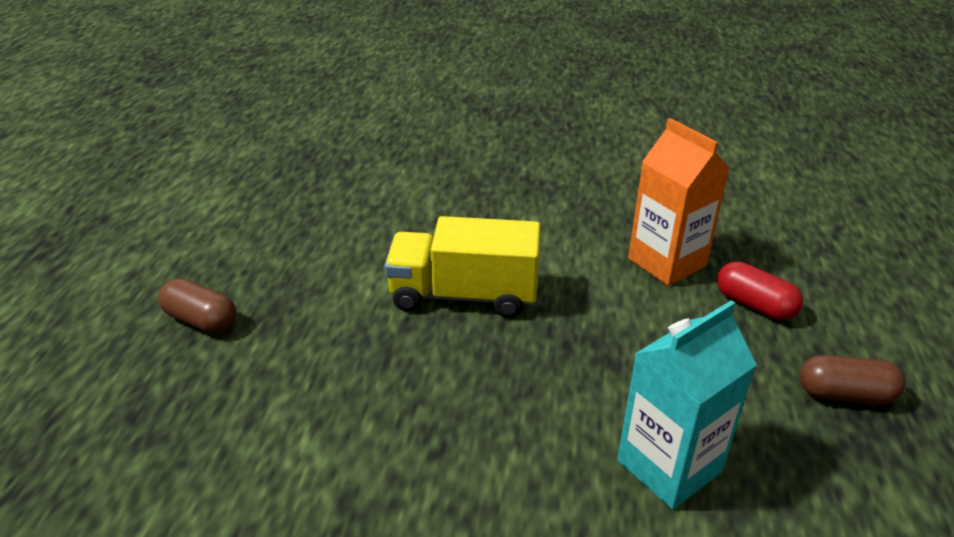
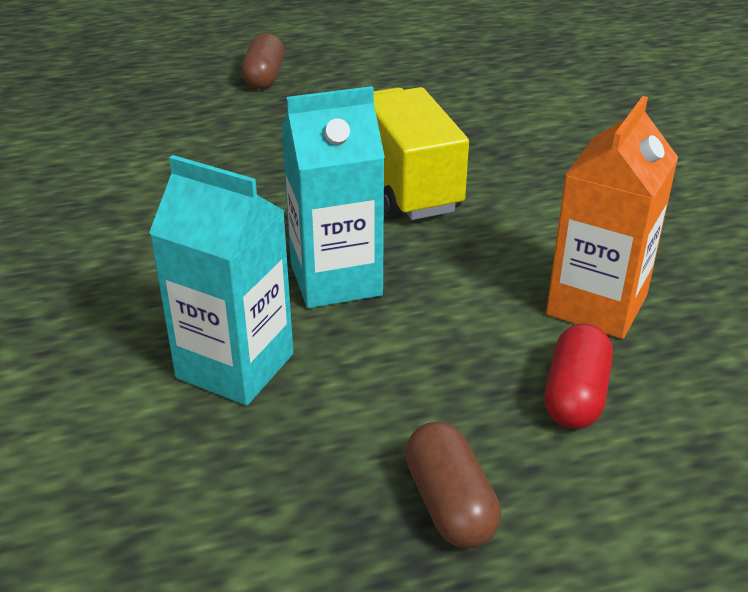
camera: 65 degrees right, 0 degrees up
(578, 373) = (336, 279): none -> turquoise carton

